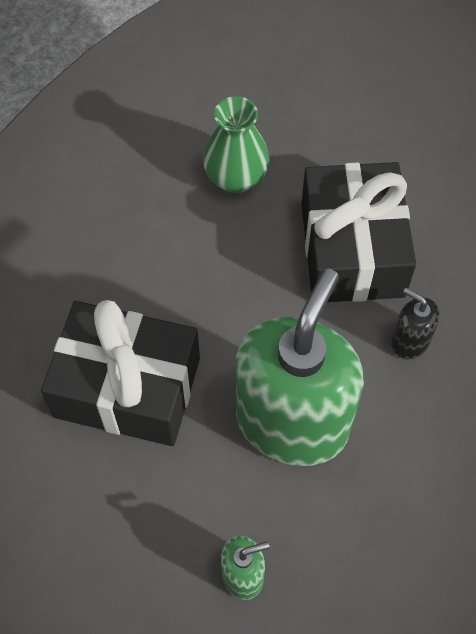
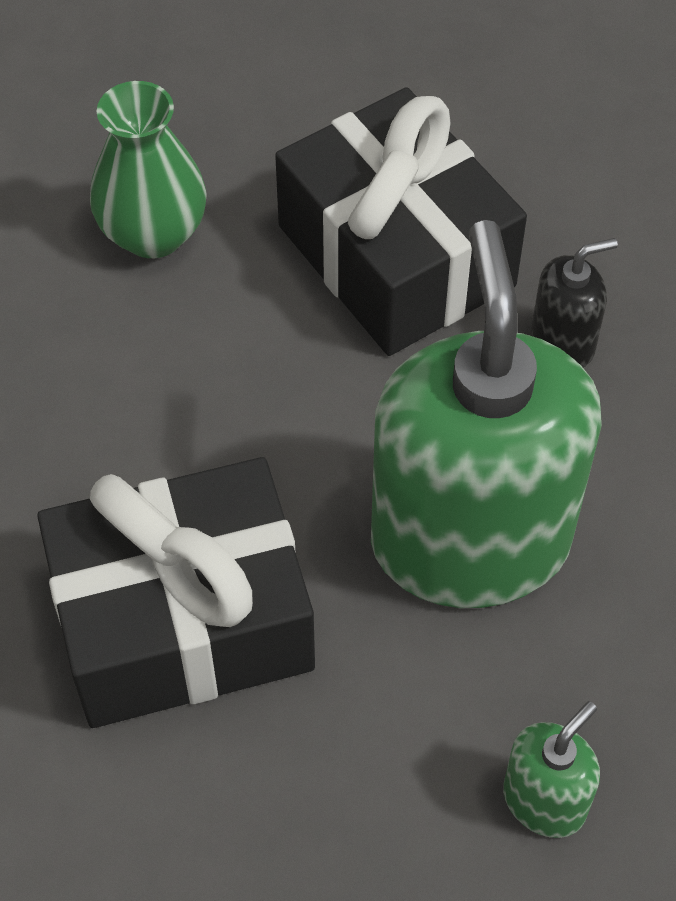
camera: 30 degrees left, 5 degrees down
(410, 341) = (563, 343): black soap dispenser -> black soap dispenser turned 150 degrees clockwise

